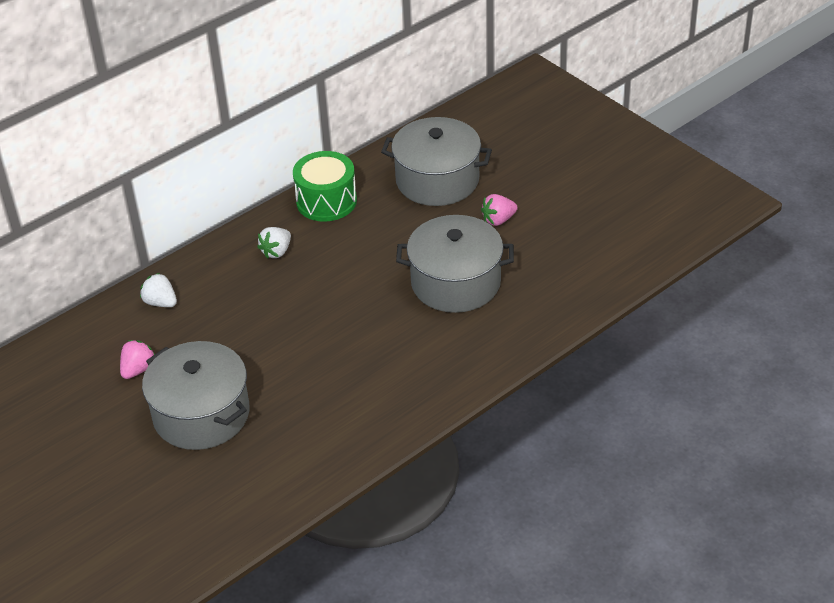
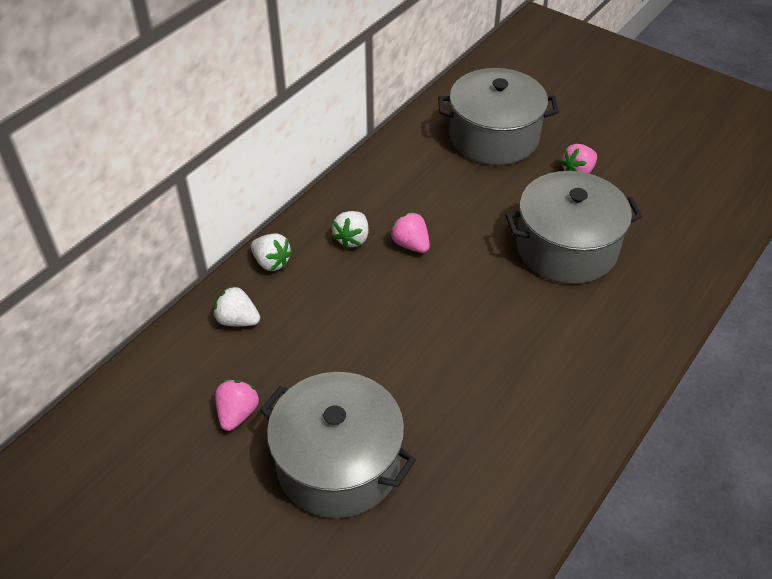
camera: 15 degrees left, 5 degrees up
(203, 262) = (271, 262): none -> white strawberry
(323, 263) = (410, 244): none -> pink strawberry
(326, 201) = (385, 174): green drum -> none

